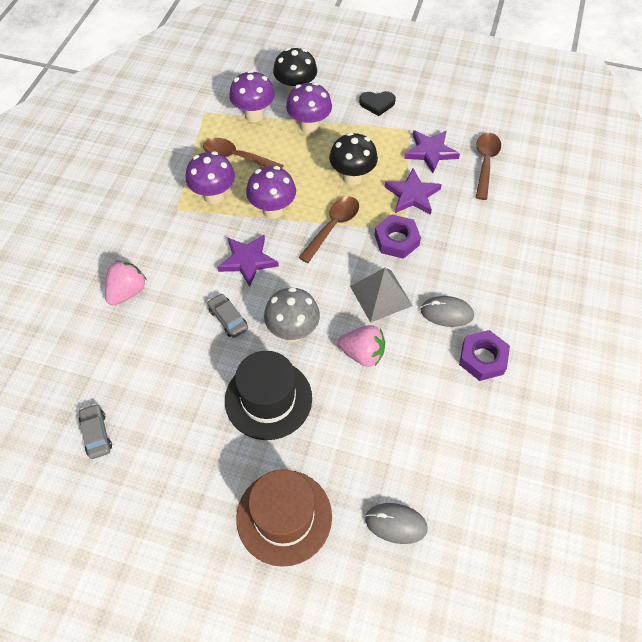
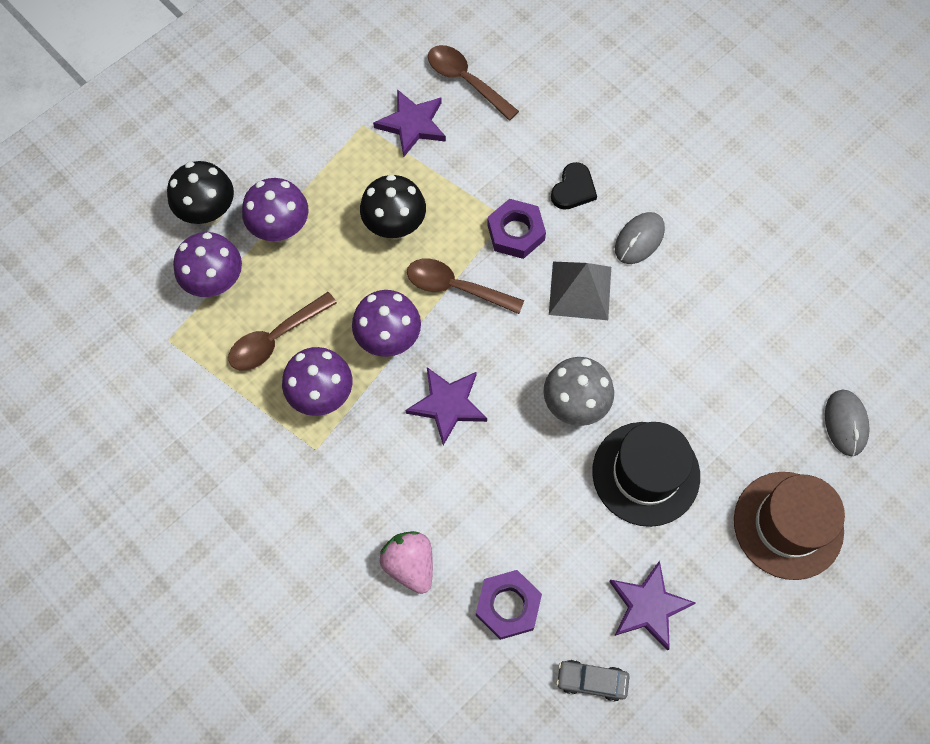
camera: 60 degrees left, 10 degrees up
(228, 319) = (518, 466): grey car -> none
(333, 227) = (456, 287): brown spoon -> brown spoon turned 45 degrees counterclockwise
(362, 353) = (642, 349): pink strawberry -> none
(377, 104) = (297, 135): black heart -> black heart (573, 189)
(396, 524) = (845, 423): grey mouse -> grey mouse turned 45 degrees counterclockwise
(412, 195) = (463, 180): purple star -> purple star (648, 606)
(482, 358) = (711, 239): purple nut -> purple nut (508, 606)

